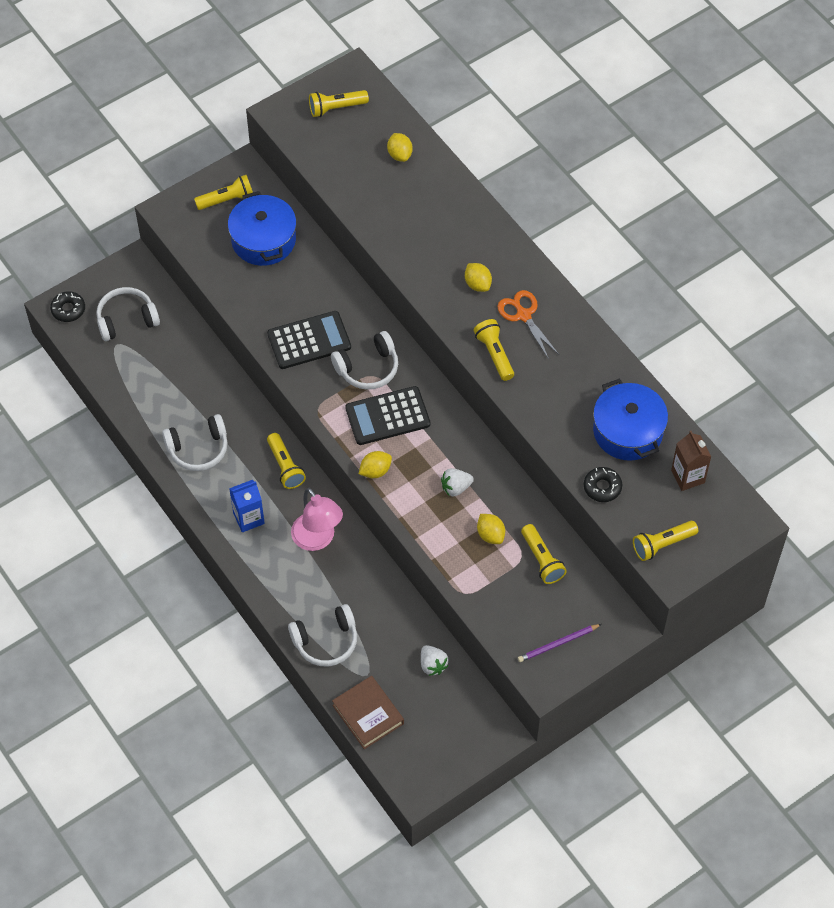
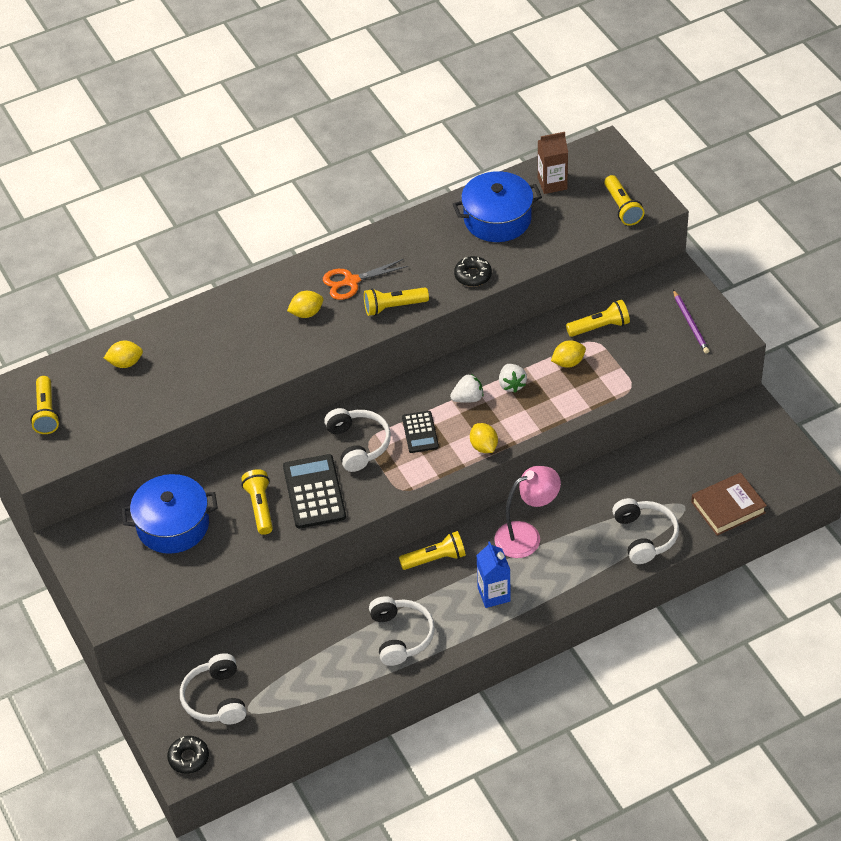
camera: 80 degrees left, 10 degrees down
(227, 200) = (109, 556): yellow flashlight -> yellow flashlight (260, 507)
(387, 416) = (420, 432): black calculator -> black calculator, size x0.60
(432, 665) = (677, 453): white strawberry -> white strawberry (468, 398)
(602, 487) = (557, 242): black donut -> black donut (473, 275)

